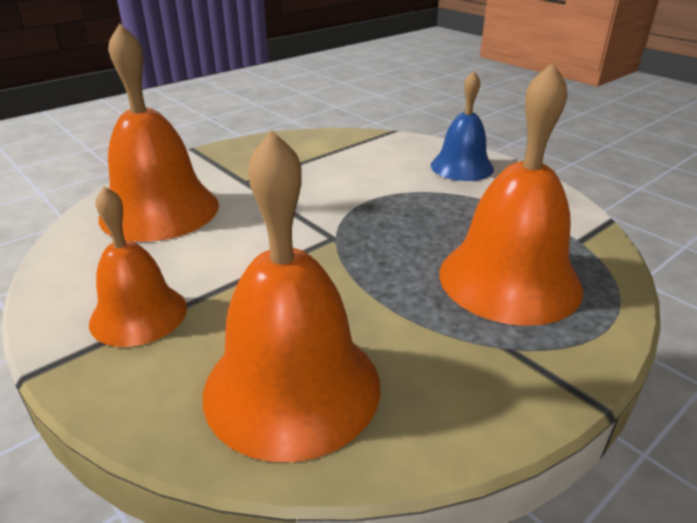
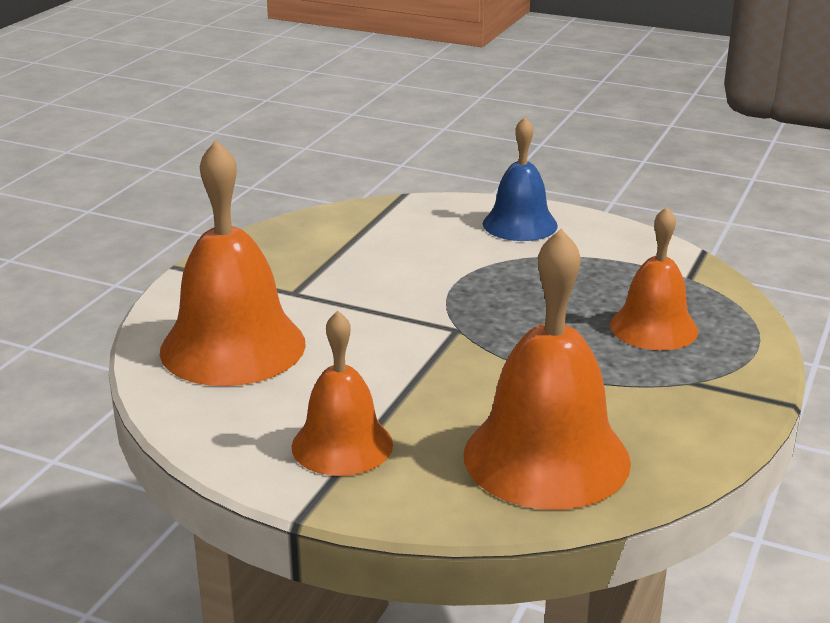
camera: 25 degrees left, 5 degrees down
(509, 279) = (653, 327): orange bell -> orange bell, size x0.62

